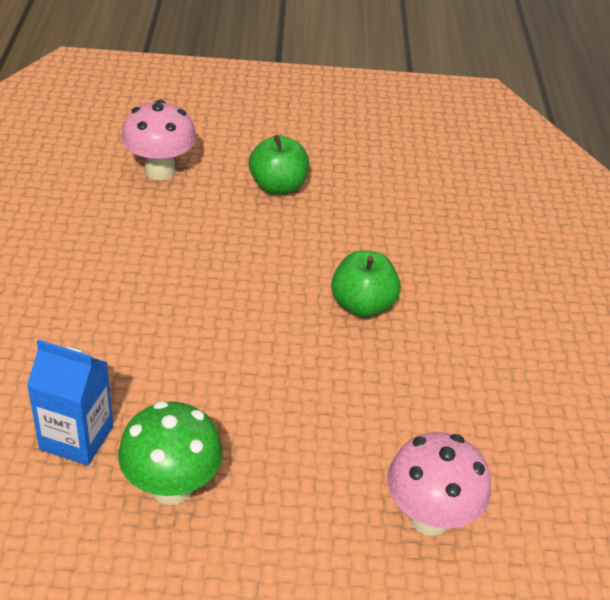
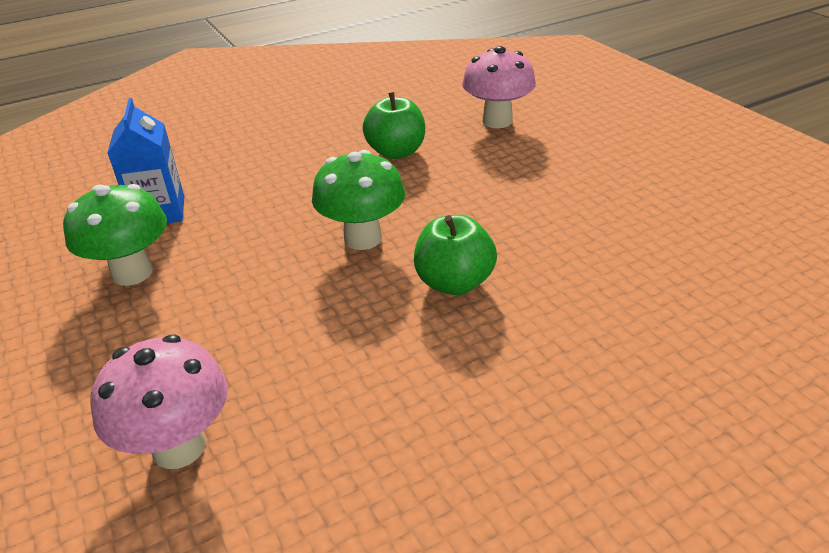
camera: 65 degrees right, 5 degrees down
(260, 325) = (363, 238): none -> green mushroom
(278, 186) = (560, 174): green apple -> green apple (396, 152)

